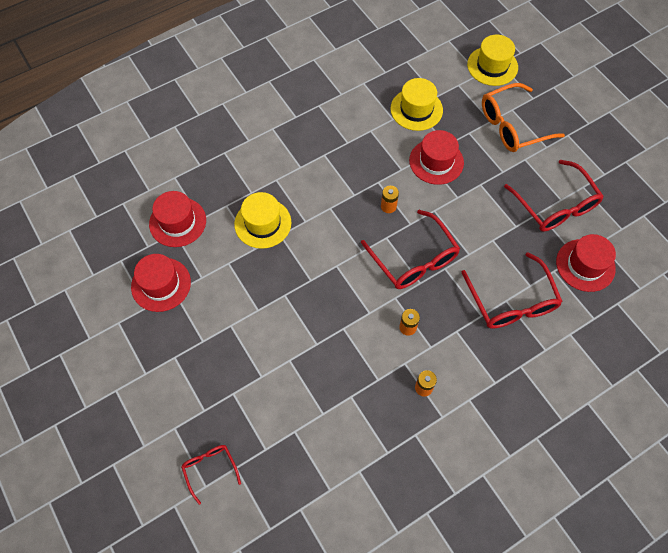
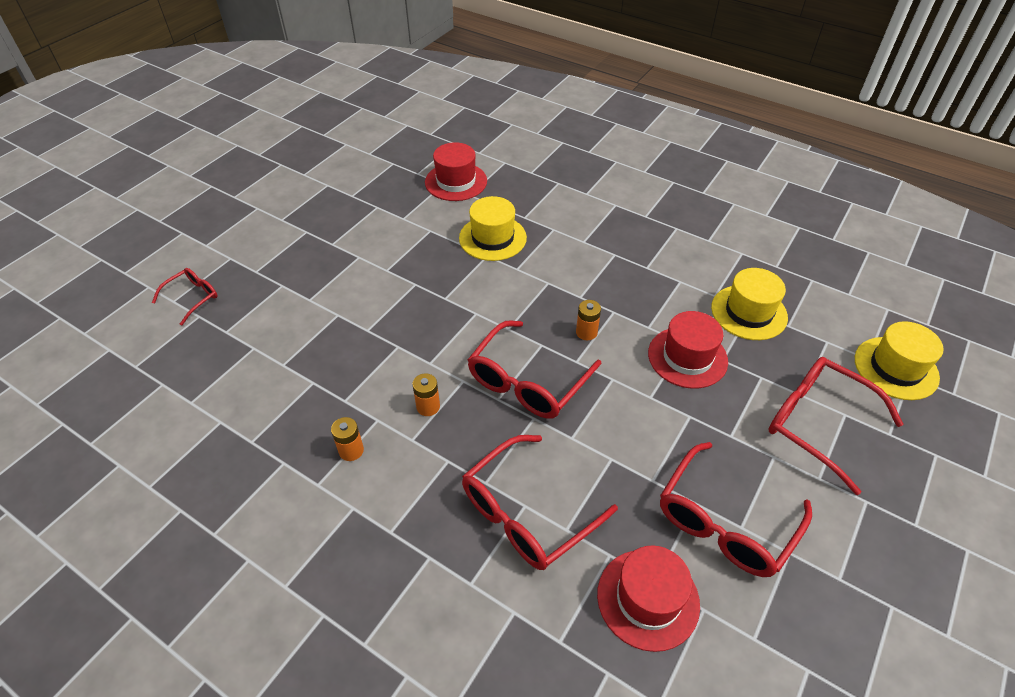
camera: 65 degrees right, 15 degrees down
(161, 284) = (381, 195): red hat -> none
(512, 126) = (817, 423): orange glasses -> red glasses

